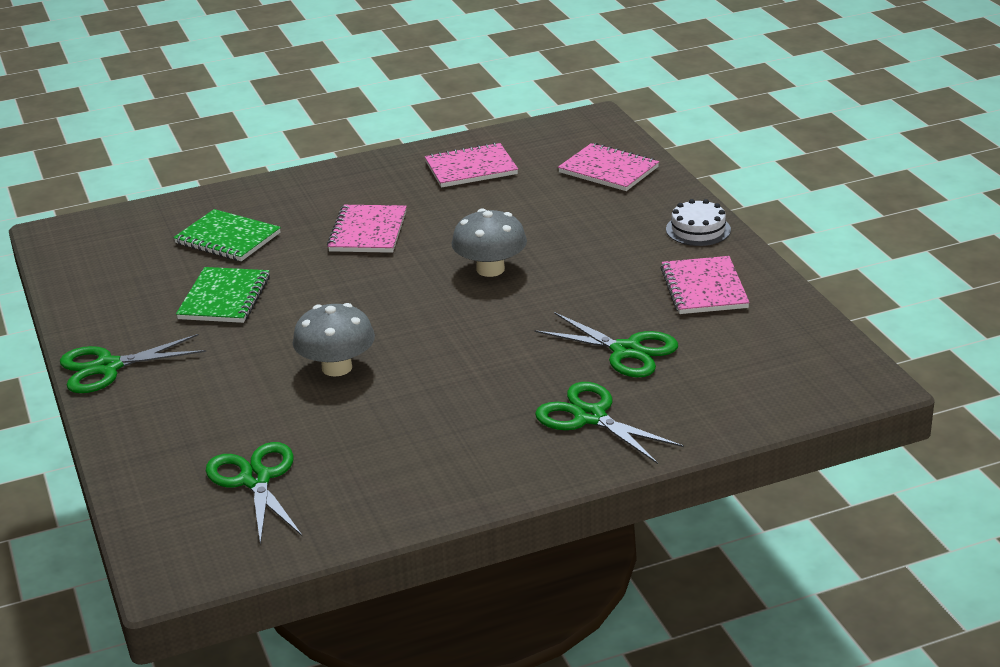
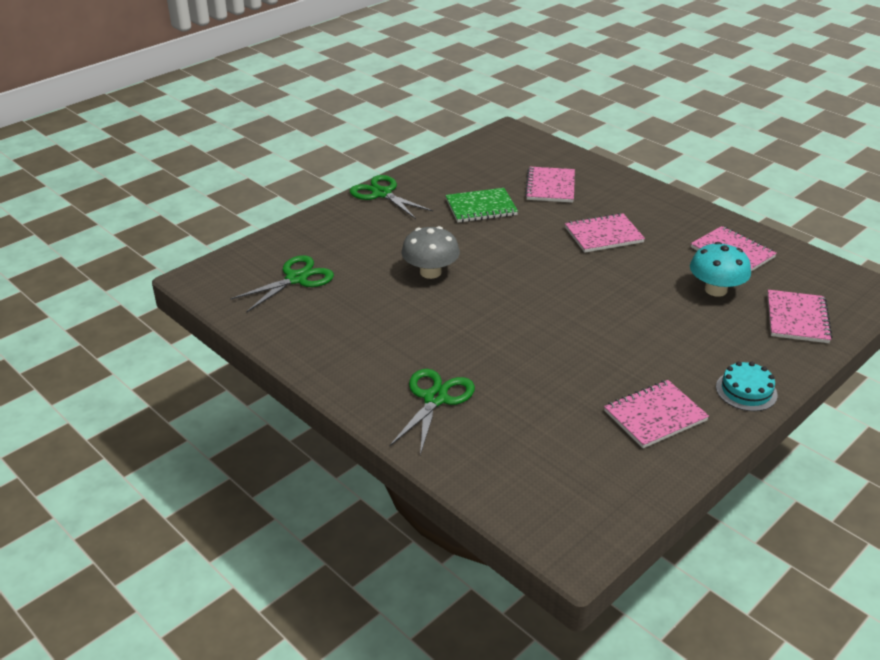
camera: 65 degrees right, 5 degrees up
(228, 238) = (550, 186): green notebook -> pink notebook
(490, 269) = (597, 300): grey mushroom -> none
(528, 197) = (715, 290): none -> turquoise mushroom
(626, 351) = (533, 395): green scissors -> none
(698, 229) = (746, 391): white cake -> turquoise cake

